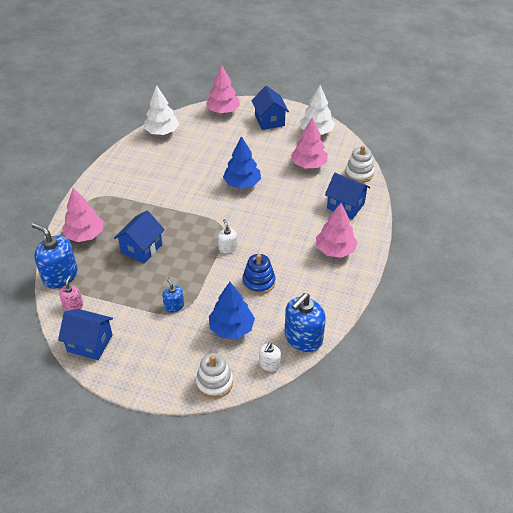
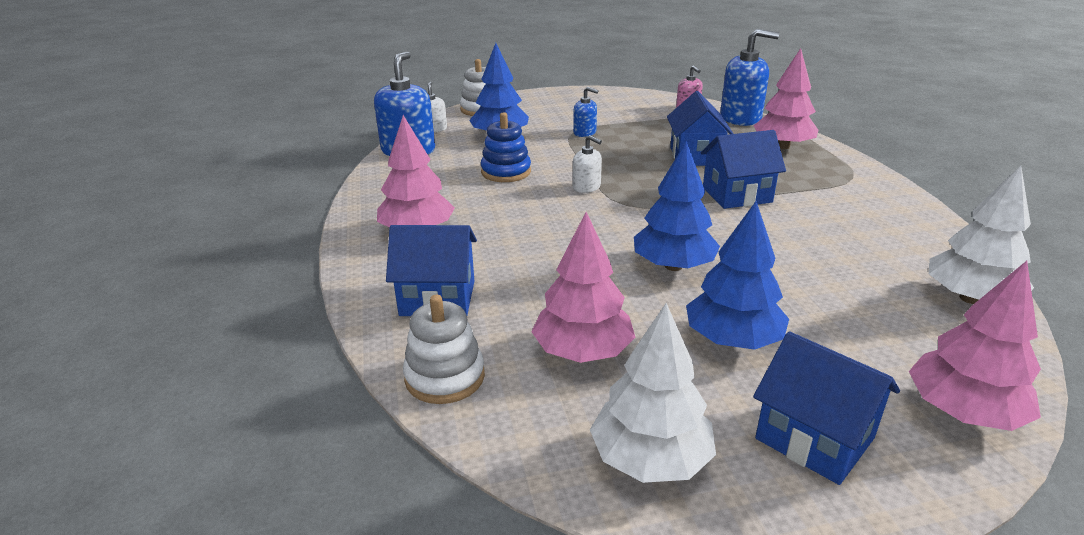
camera: 150 degrees right, 15 degrees down
(90, 343) = (630, 98): blue house -> blue house (737, 195)
(257, 150) = (733, 340): none -> blue tree

